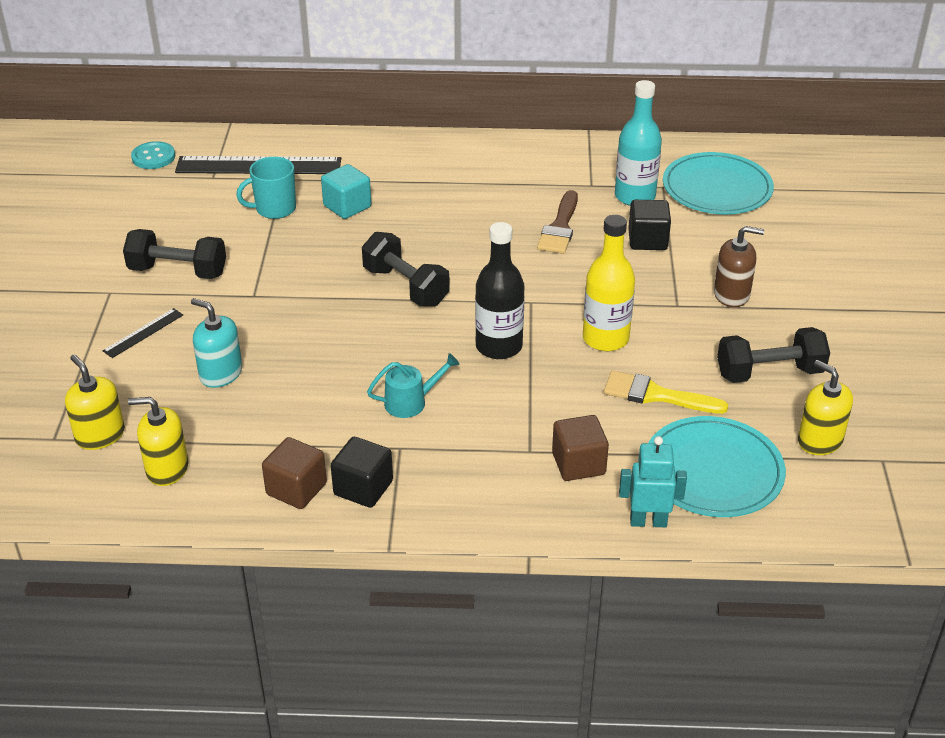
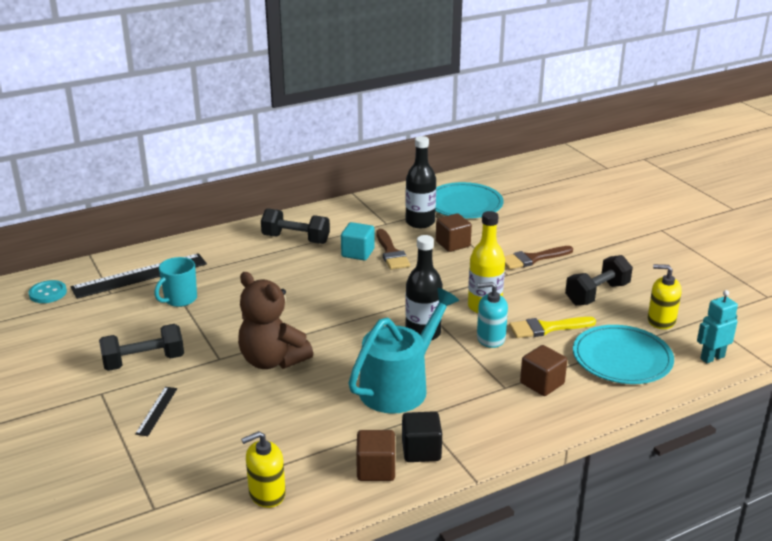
camera: 30 degrees left, 10 degrees down
(100, 435) = (190, 492): yellow soap dispenser -> none
(221, 373) = (245, 416): turquoise soap dispenser -> turquoise soap dispenser (490, 338)
(305, 318) = (272, 360): none -> brown teddy bear
(347, 206) = (233, 282): turquoise cube -> turquoise cube (358, 253)
(405, 286) = (324, 318): black dumbbell -> black dumbbell (296, 239)
(410, 402) = (399, 386): turquoise watering can -> turquoise watering can, size x2.13
(635, 196) = (420, 222): turquoise bottle -> black bottle
(647, 240) = (453, 244): black cube -> brown cube
(648, 521) = (615, 400): turquoise robot -> turquoise robot (712, 357)
(731, 294) = (532, 259): brown soap dispenser -> brown brush

